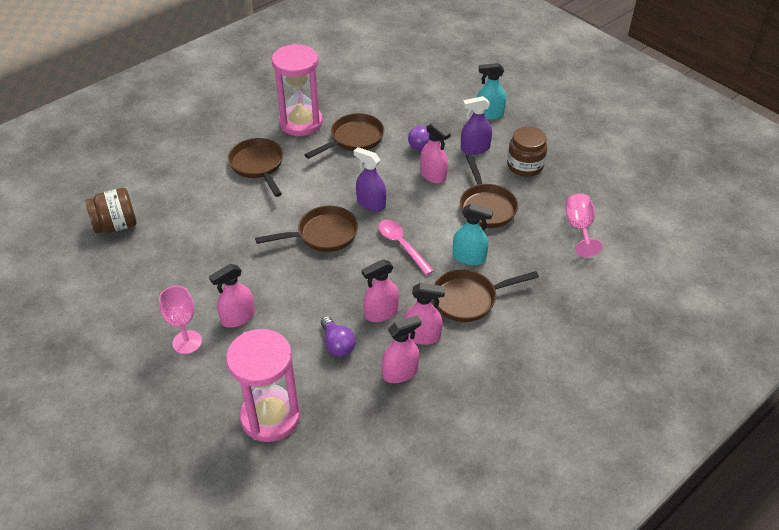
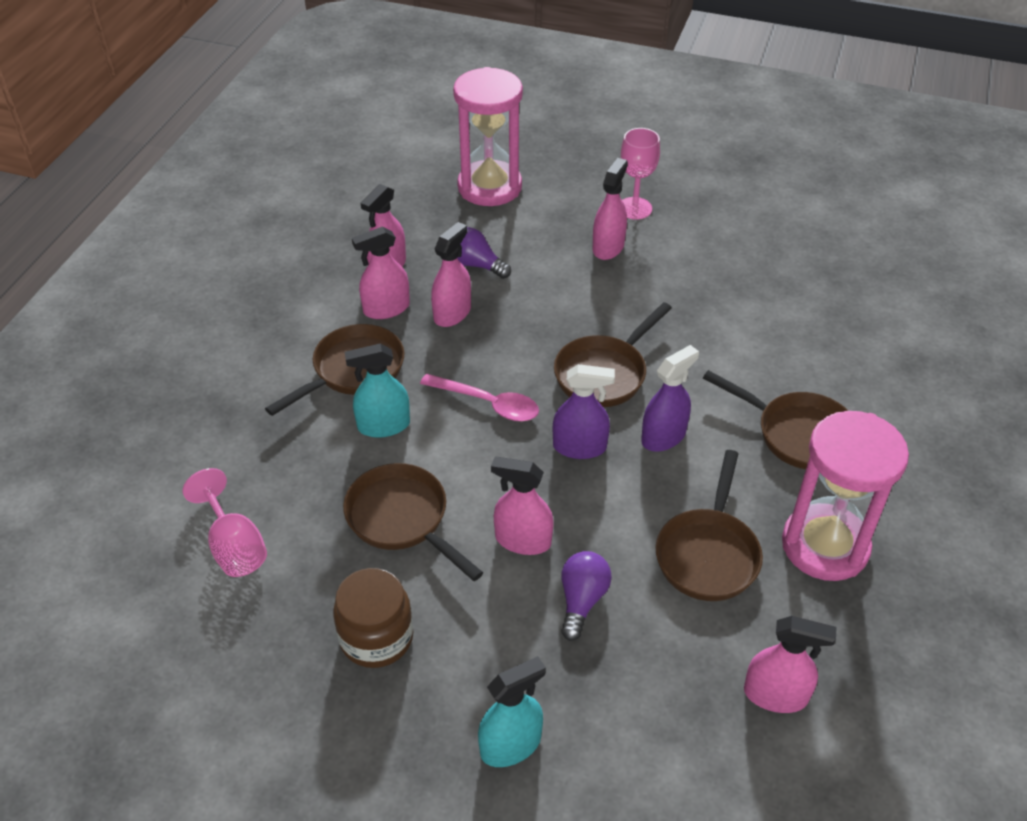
camera: 150 degrees right, 0 degrees up
(116, 225) = (863, 279): brown jar -> none
(375, 91) = (775, 695): none -> pink spray bottle
(475, 148) = (488, 635): purple spray bottle -> purple spray bottle (663, 436)

